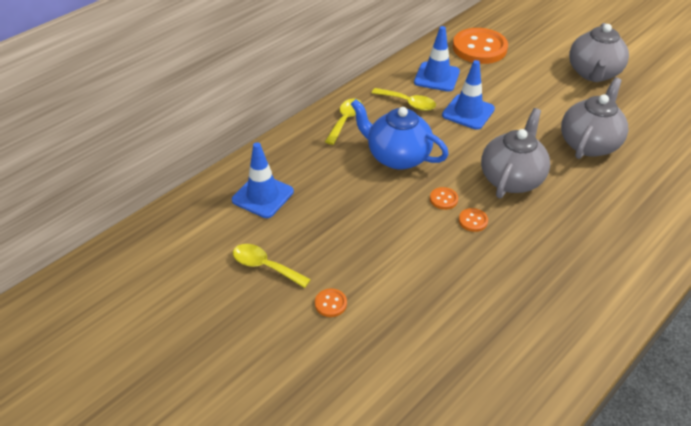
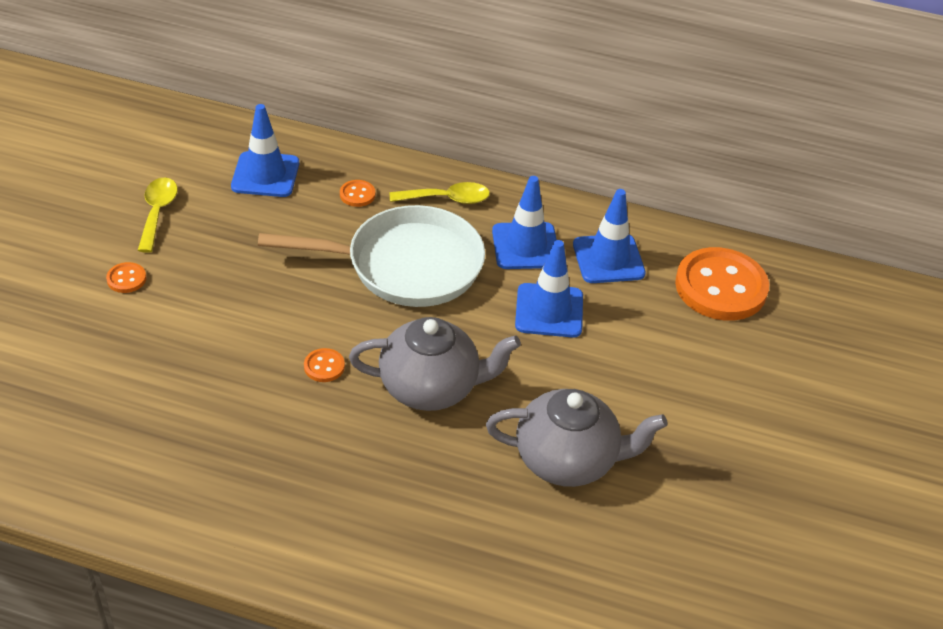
camera: 60 degrees right, 0 degrees up
(397, 157) = (405, 265): blue teapot -> white pan
(408, 103) = (525, 246): yellow spoon -> blue traffic cone
(443, 199) = (349, 329): orange button -> orange button (357, 194)
(593, 73) = (762, 436): grey teapot -> none

